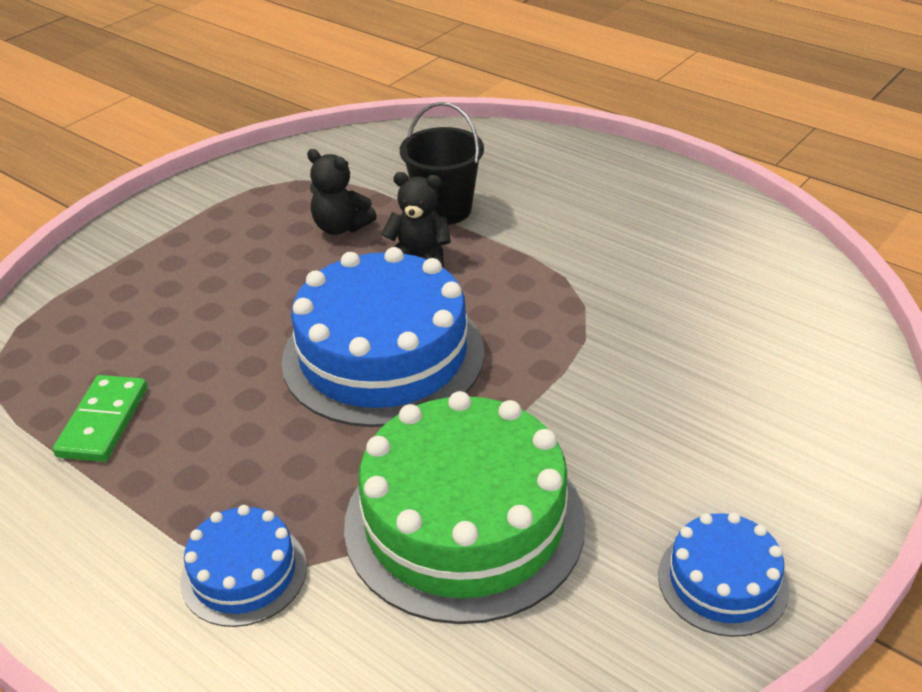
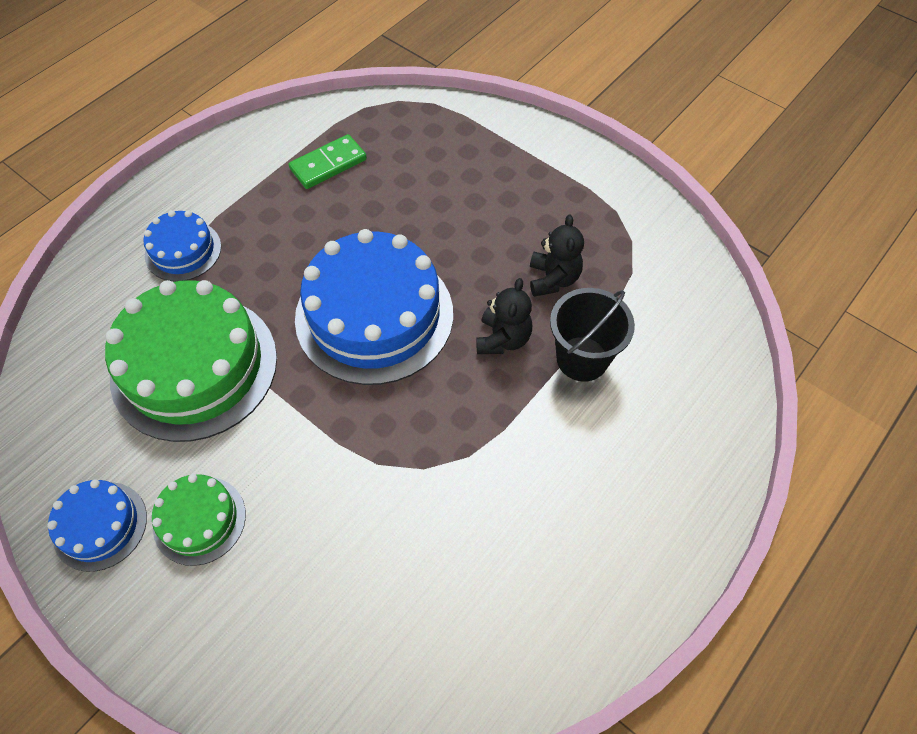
camera: 90 degrees right, 20 degrees up
(103, 421) = (328, 164): green domino -> green domino turned 45 degrees counterclockwise
(341, 227) = (553, 279): black teddy bear -> black teddy bear turned 150 degrees clockwise
(688, 479) = (199, 520): none -> green cake

